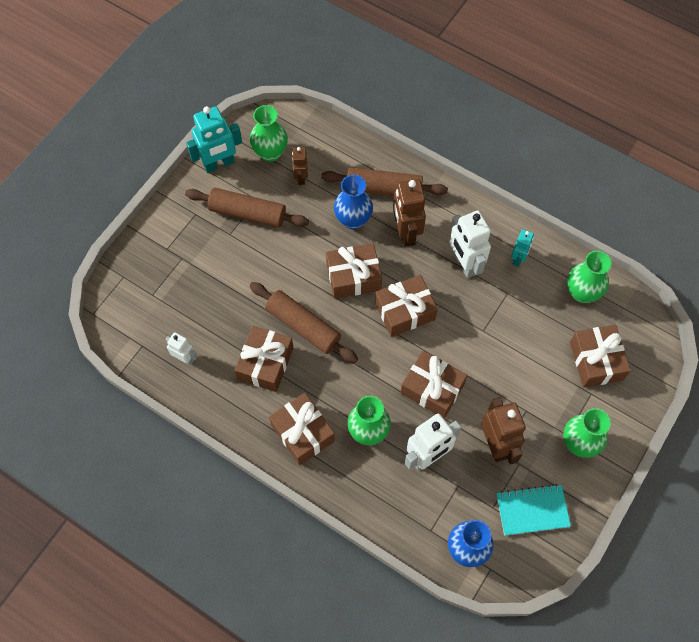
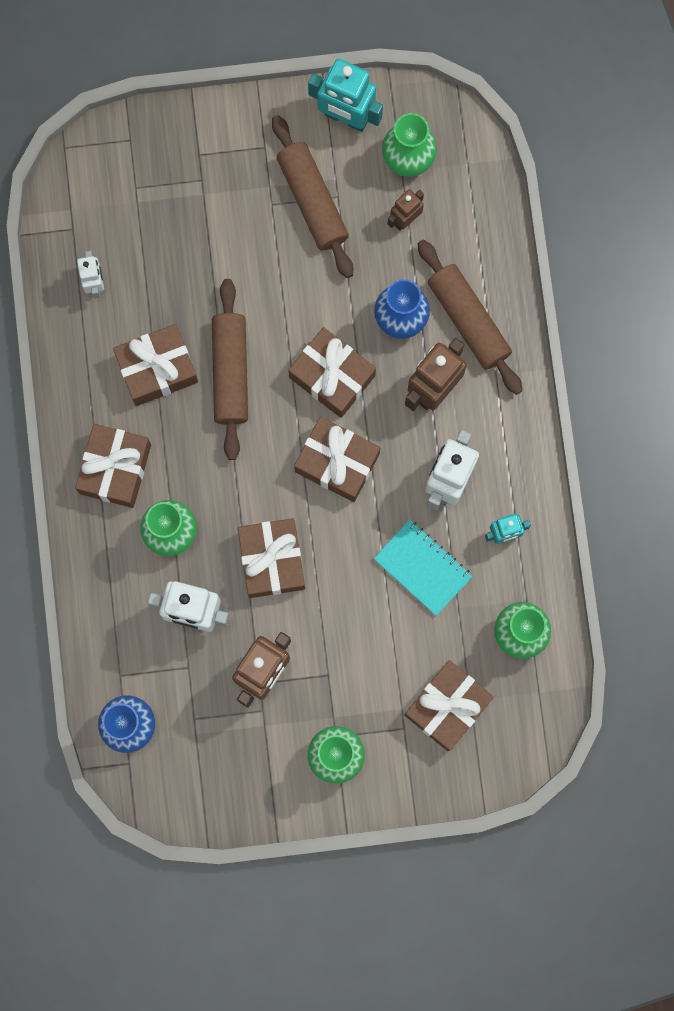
camera: 50 degrees right, 15 degrees up
(532, 510) = (223, 760): turquoise notebook -> turquoise notebook (422, 568)

